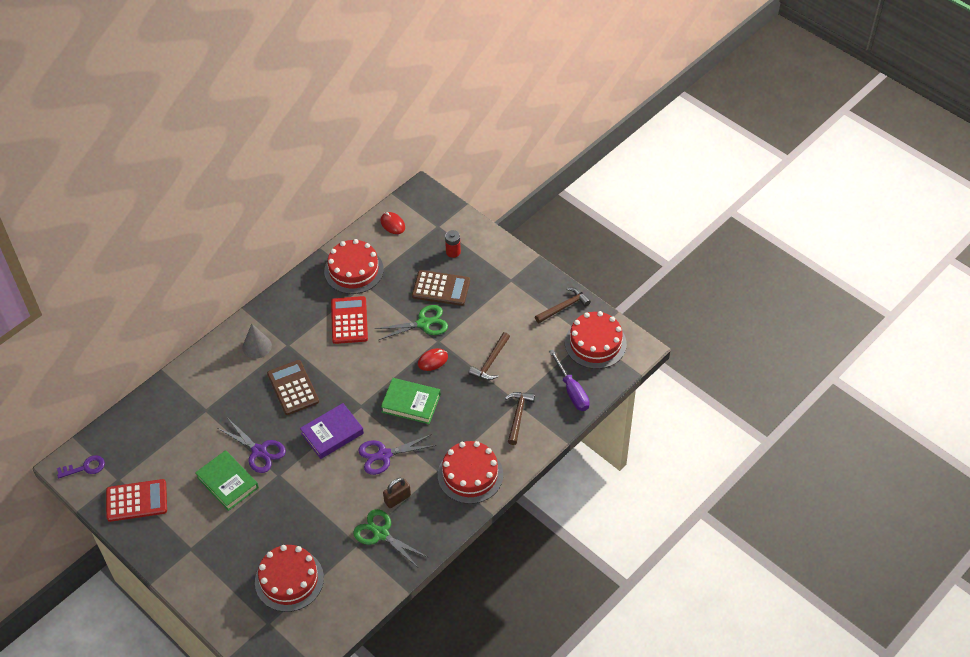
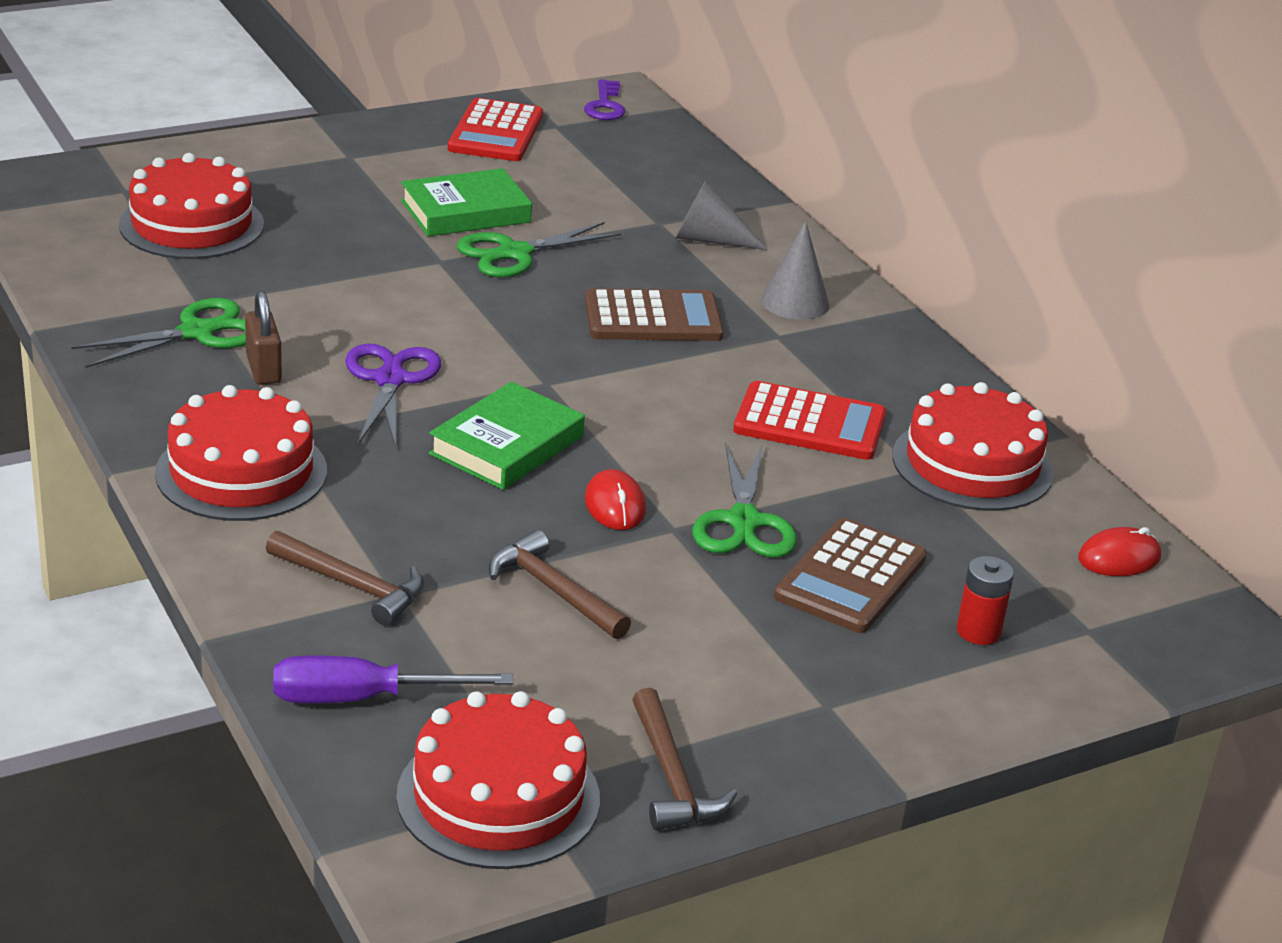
camera: 105 degrees right, 20 degrees down
(214, 388) = (709, 239): none -> grey cone
(259, 451) = (514, 253): purple scissors -> green scissors
(332, 433) = (497, 335): purple book -> none

